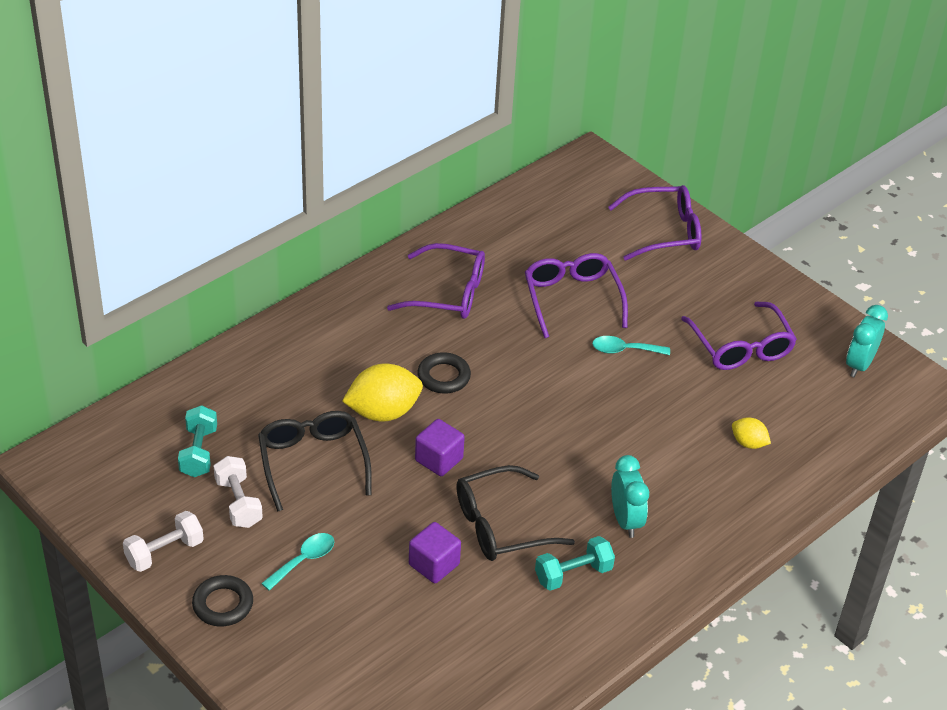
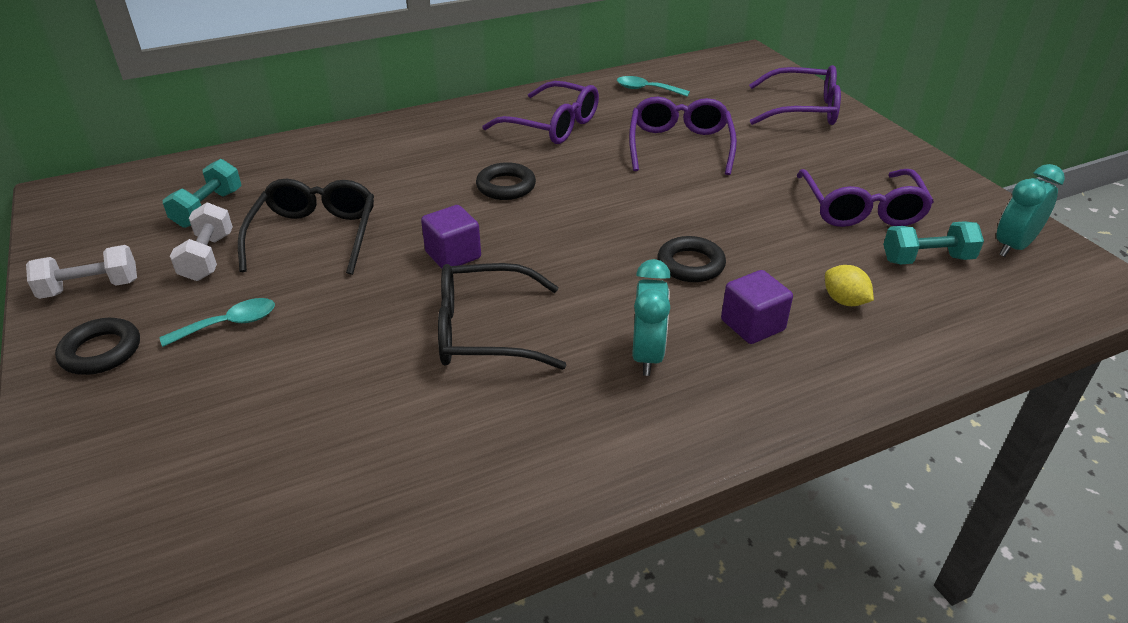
camera: 20 degrees right, 5 degrees down
(383, 412) = (421, 205): yellow lemon -> none
(434, 564) = (376, 358): purple cube -> purple cube (752, 325)
(573, 574) = (546, 404): turquoise dumbbell -> turquoise dumbbell (927, 259)
(624, 350) = (719, 193): turquoise spoon -> turquoise spoon (646, 89)
(627, 431) = (690, 264): none -> black ring

